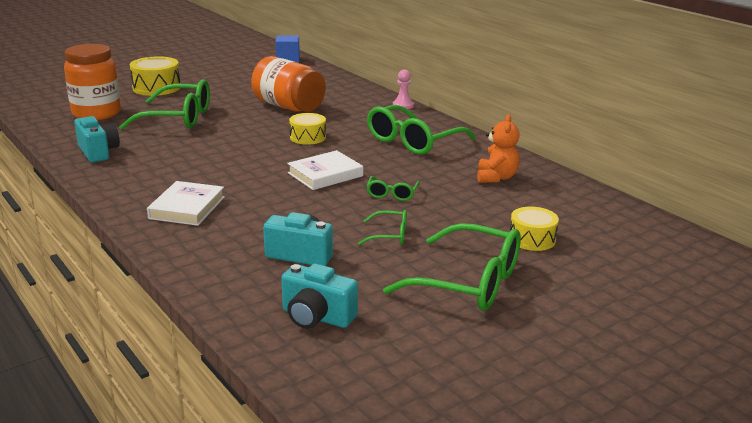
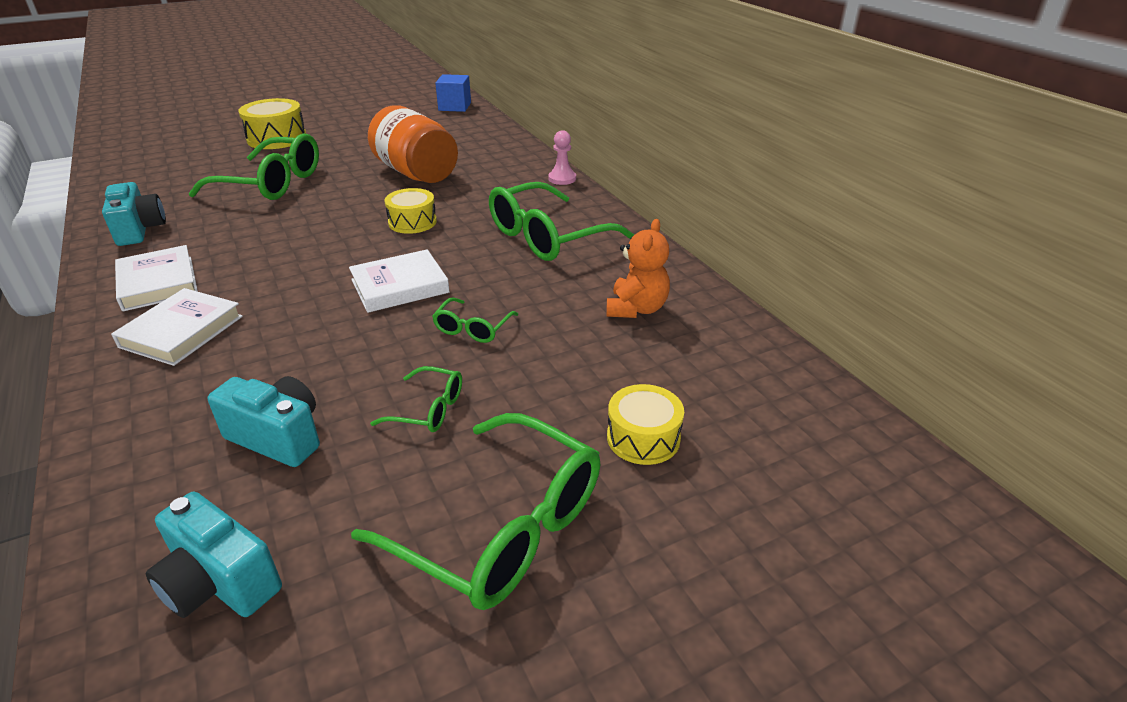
camera: 10 degrees right, 10 degrees up
(96, 113) = (181, 172): orange jar -> none
(144, 182) = (158, 283): none -> white book

